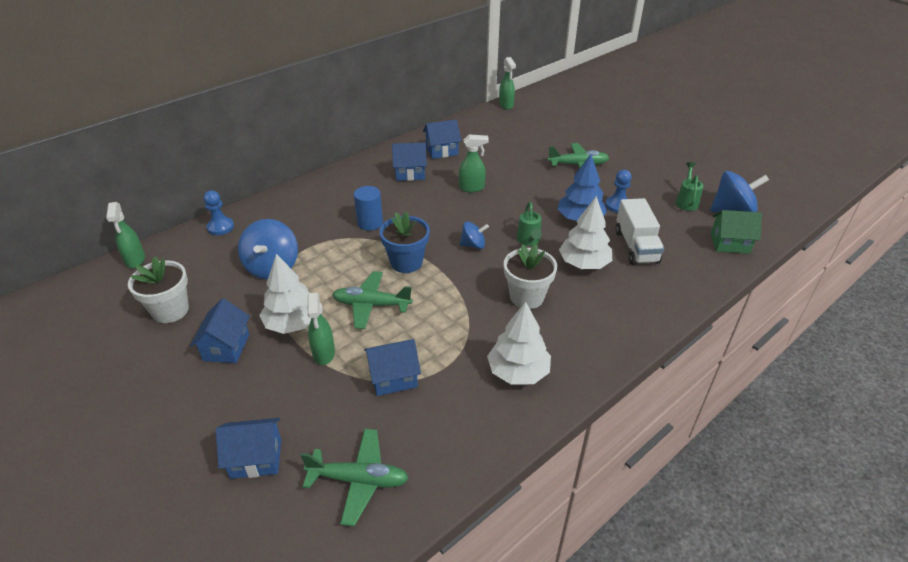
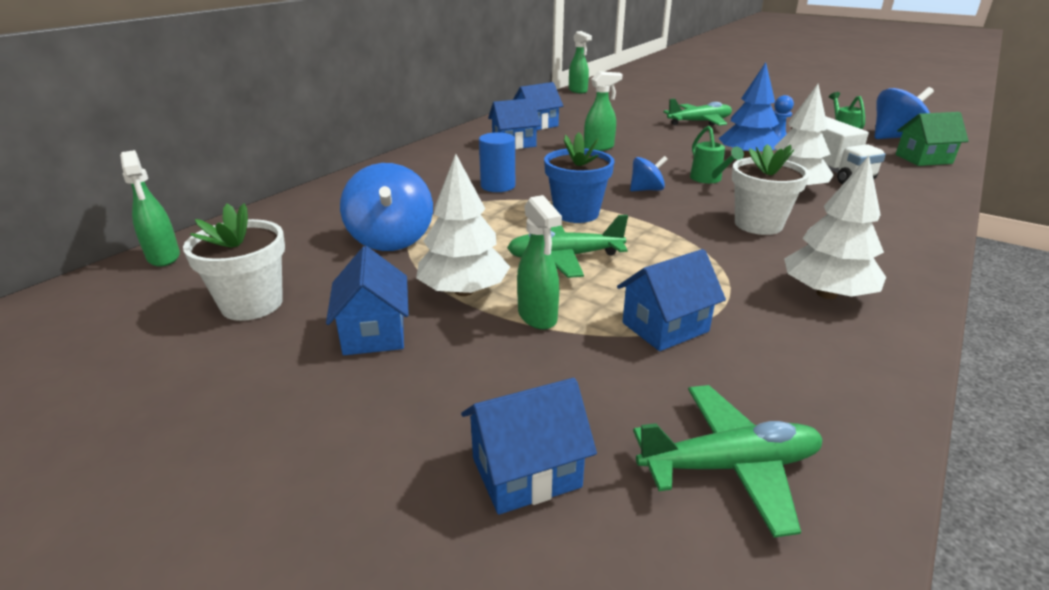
camera: 15 degrees left, 10 degrees down
(220, 227) = (286, 211): blue pawn -> none

